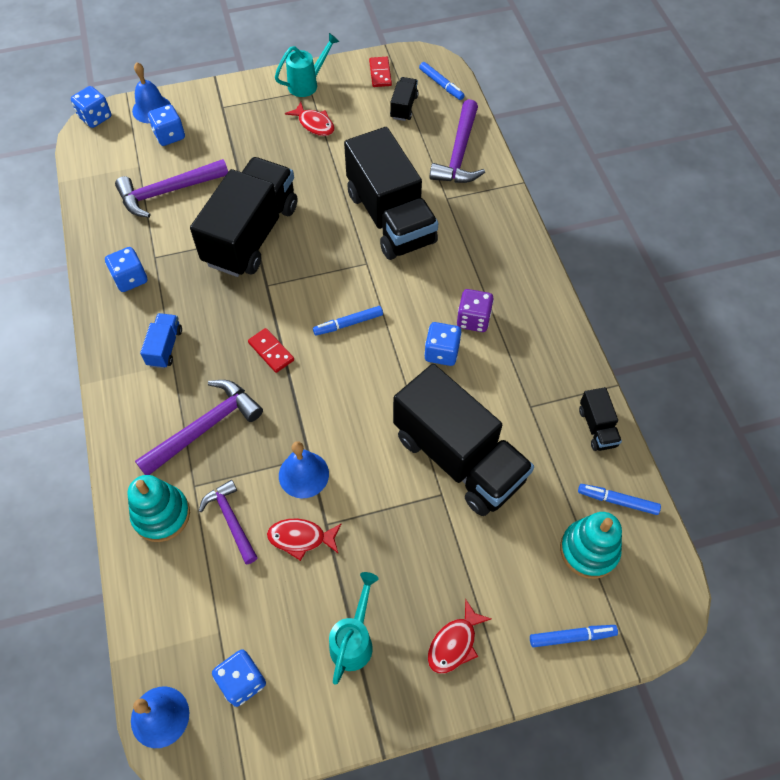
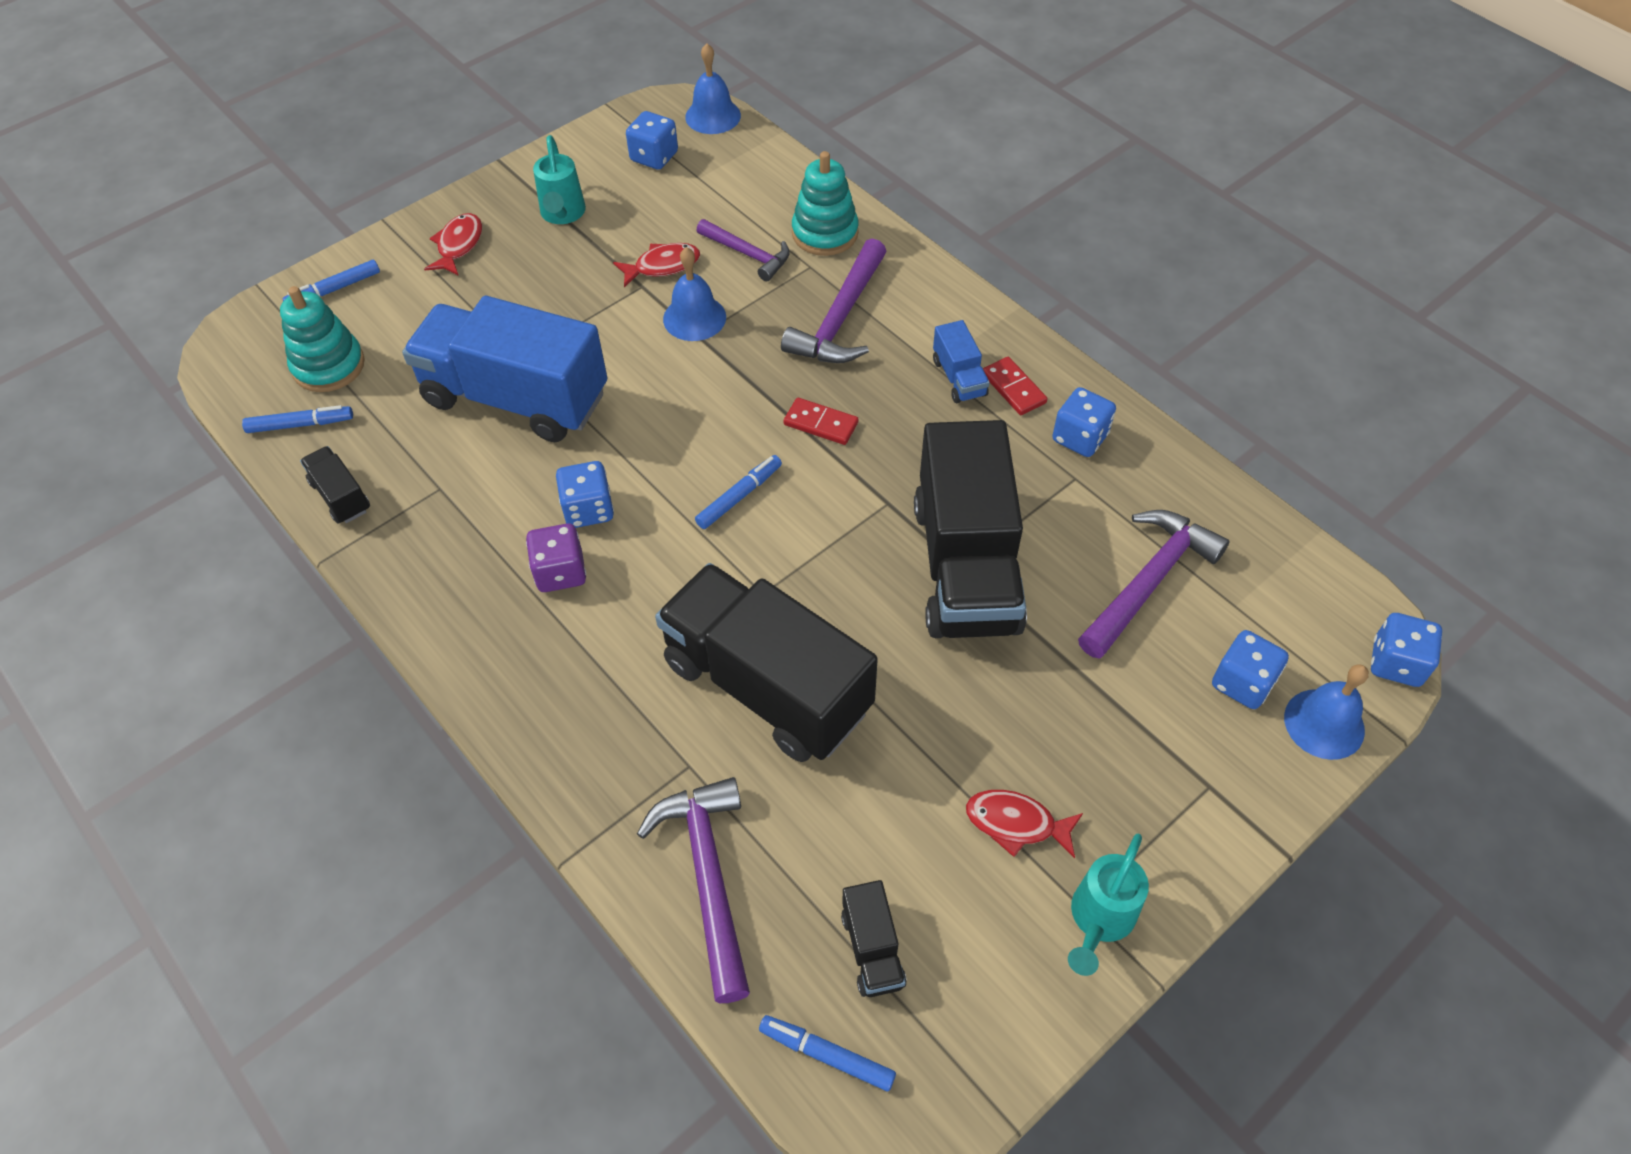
camera: 155 degrees right, 5 degrees down
(380, 73) = (972, 1025): red domino -> red domino (1013, 388)
(458, 458) = (516, 398): black truck -> blue truck

